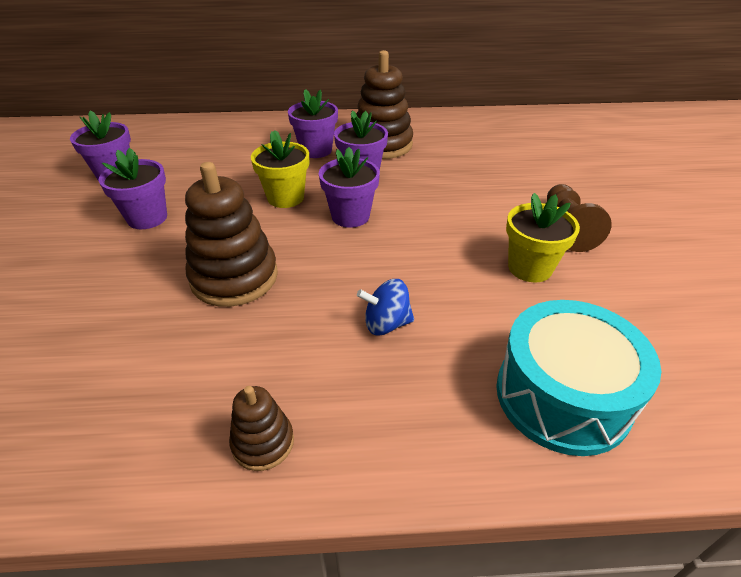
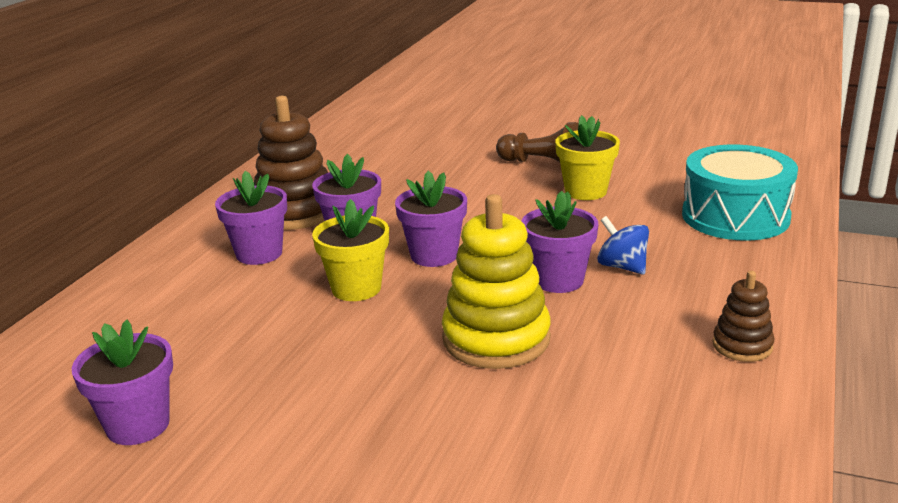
camera: 65 degrees left, 15 degrees down
(147, 218) = (306, 396): purple flower pot -> purple flower pot (558, 280)
(234, 277) = (496, 339): brown stacking toy -> yellow stacking toy
(386, 324) = (622, 267): blue spinning top -> blue spinning top turned 120 degrees clockwise

